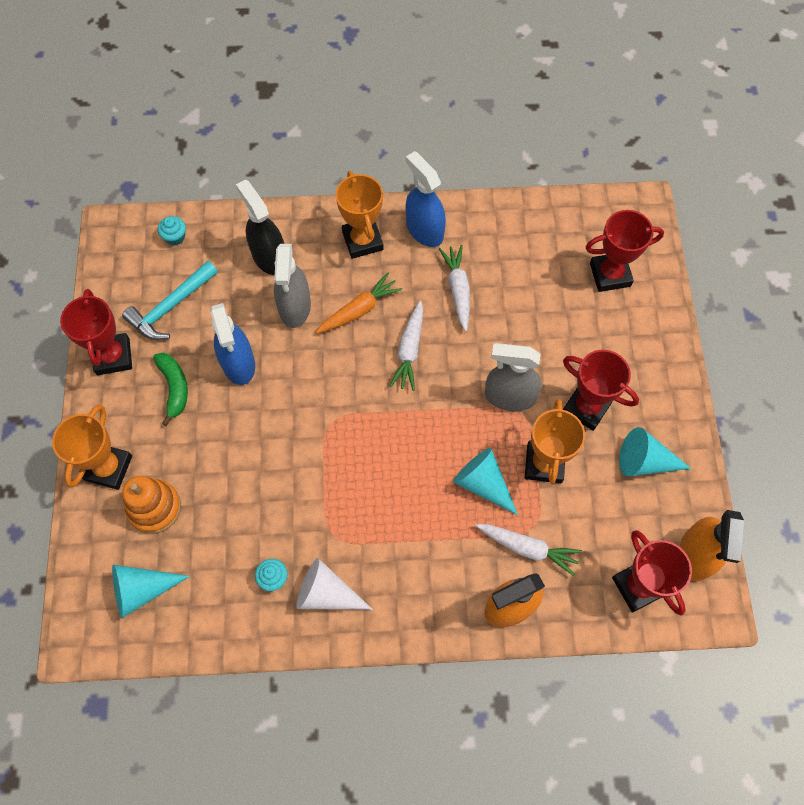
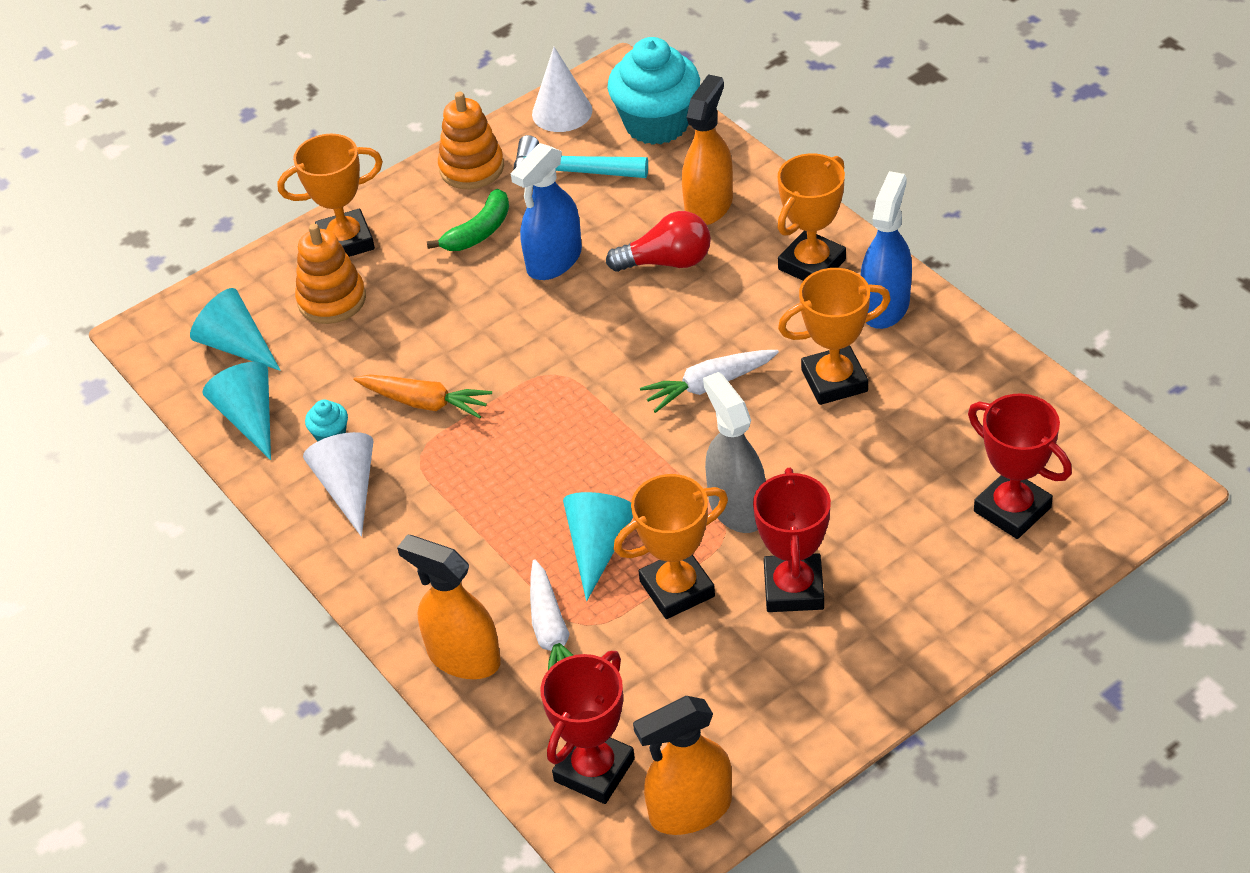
camera: 60 degrees right, 20 degrees down
(113, 277) = (562, 112): none -> white cone
(113, 356) = (471, 168): red trophy -> orange stacking toy
(175, 237) = (657, 124): turquoise cupcake -> turquoise cupcake, size x2.42
(269, 257) = (709, 205): black spray bottle -> orange spray bottle
(295, 307) = (667, 262): grey spray bottle -> red light bulb
(359, 310) = (718, 314): orange carrot -> orange carrot (425, 403)
(458, 290) = (834, 381): white carrot -> orange trophy
(644, 461) = (773, 687): turquoise cone -> turquoise cone (249, 417)

